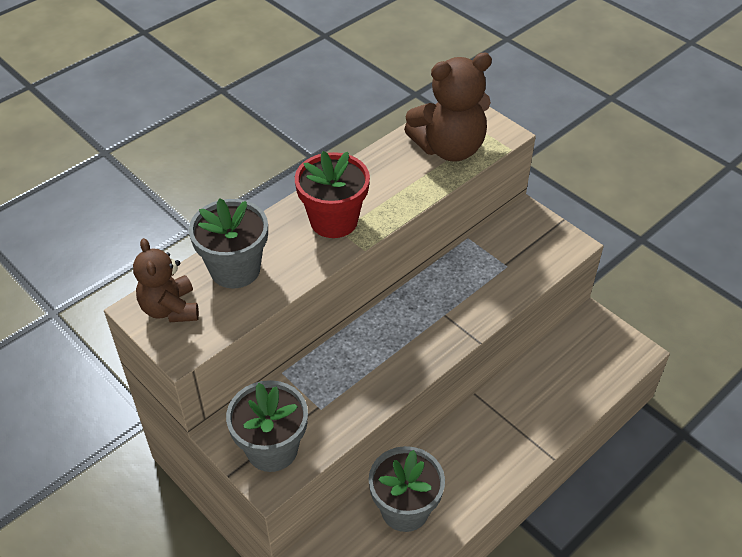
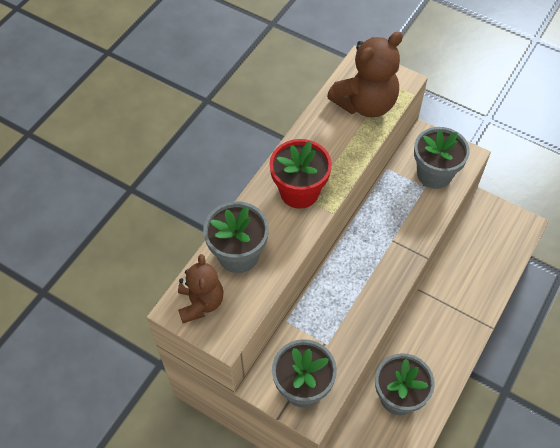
camera: 15 degrees left, 10 degrees up
(170, 309) = (201, 303): brown teddy bear -> brown teddy bear turned 150 degrees counterclockwise
(523, 255) = (434, 174): none -> grey flower pot

